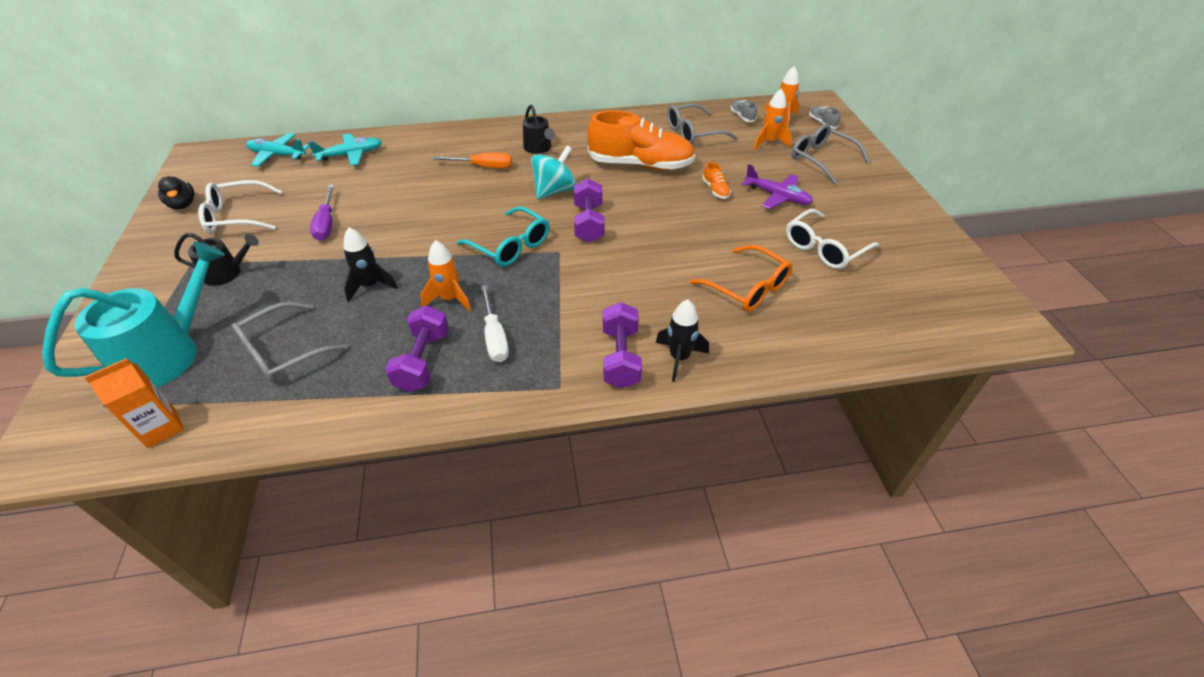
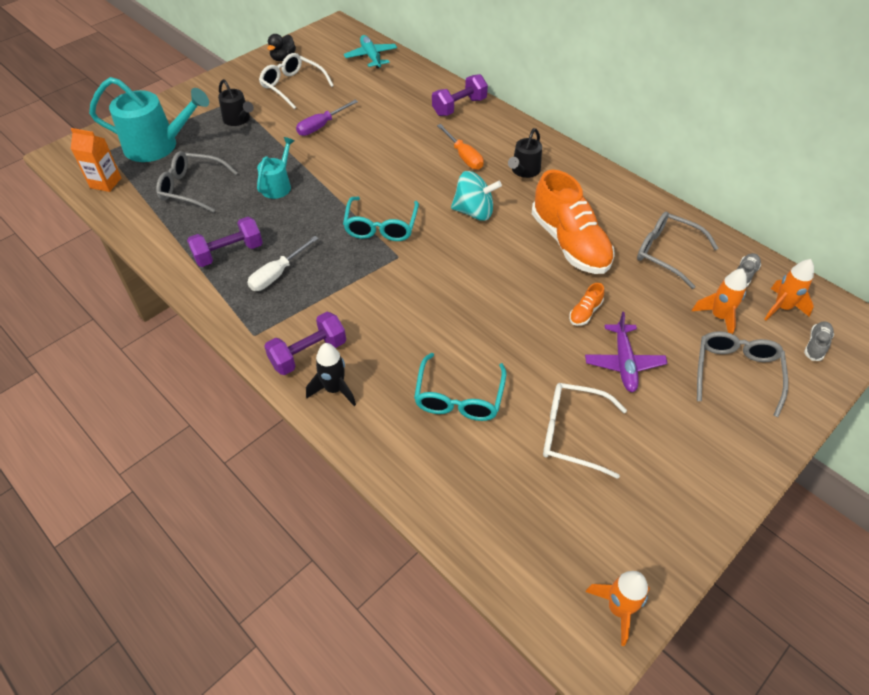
camera: 55 degrees right, 5 degrees up
(351, 155) = (406, 86): turquoise plane -> none
(370, 286) = (278, 185): black rocket -> turquoise watering can
(450, 299) = (297, 230): orange rocket -> orange rocket (618, 609)
(588, 223) = (450, 254): purple dumbbell -> purple dumbbell (459, 107)
(747, 287) = (459, 397): orange glasses -> turquoise glasses

